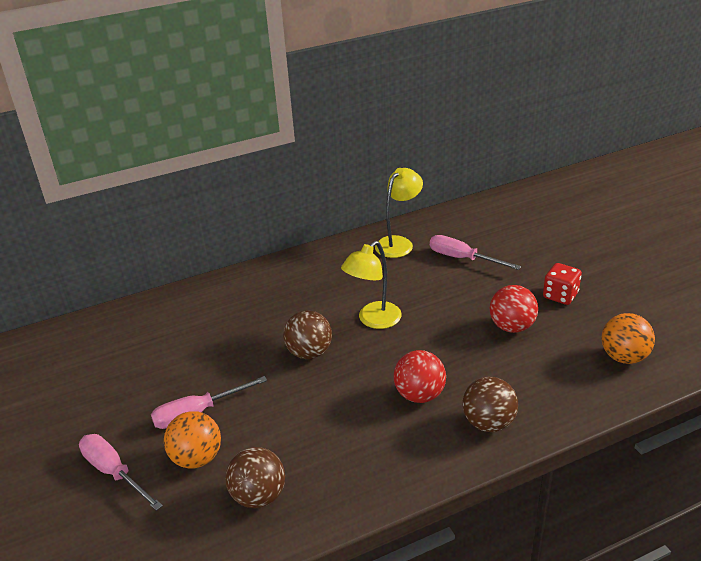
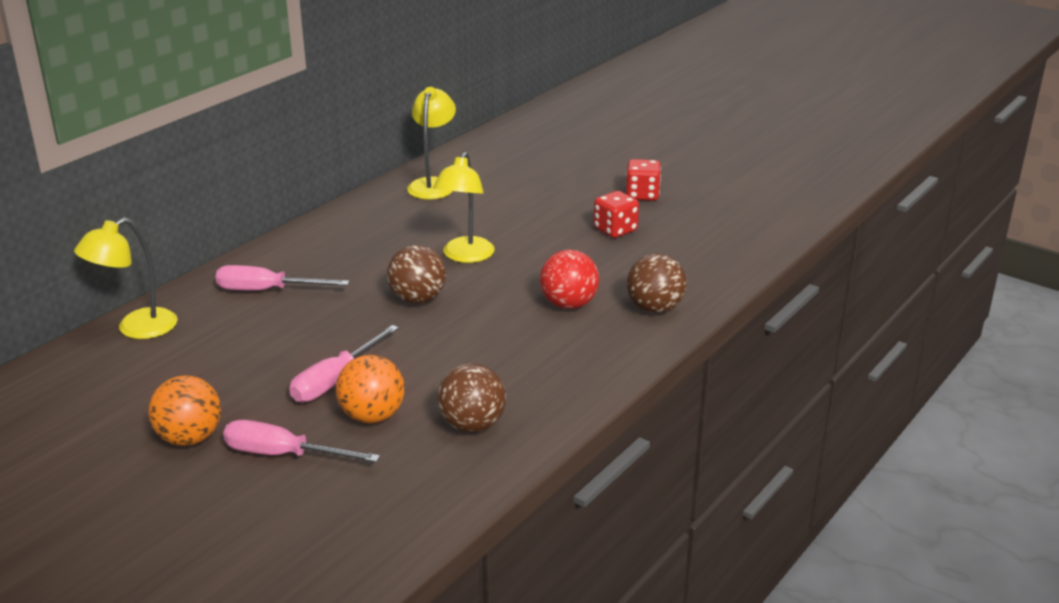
camera: 30 degrees left, 5 degrees down
(112, 321) = (136, 329): none -> yellow lamp
(462, 258) = (516, 184): pink screwdriver -> pink screwdriver (267, 290)
(512, 327) = (615, 230): red ball -> red dice
(624, 357) = (738, 229): orange ball -> orange ball (189, 438)

